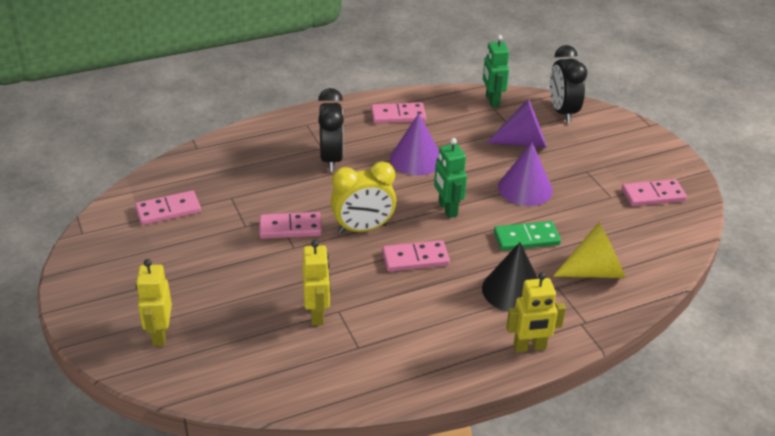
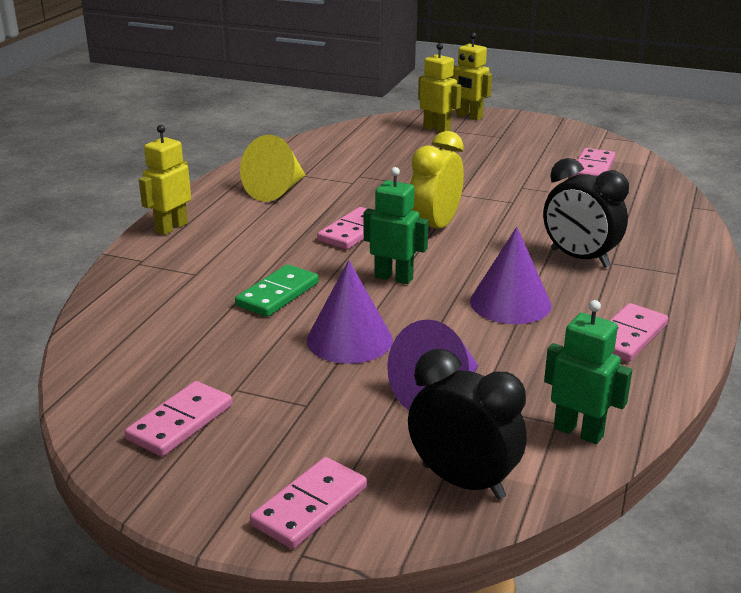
camera: 135 degrees right, 10 degrees down
(290, 228) = (488, 201): pink domino -> pink domino (310, 506)
(317, 314) = (362, 174): yellow robot -> yellow robot (468, 116)
(512, 290) = (234, 252): black cone -> none
(594, 271) = (170, 302): yellow cone -> yellow cone (277, 191)

